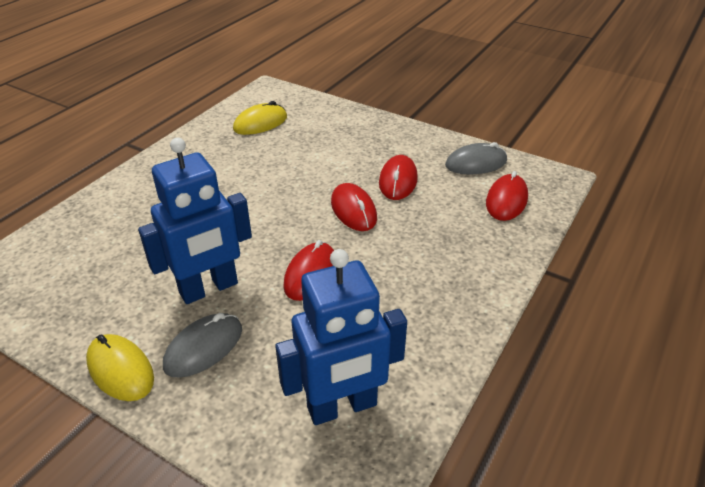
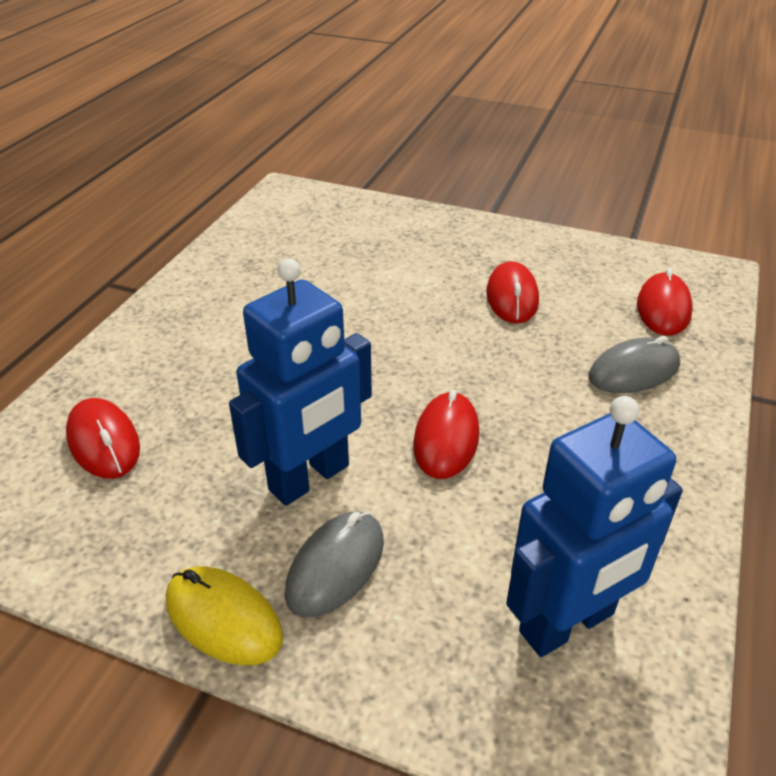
camera: 10 degrees left, 0 degrees up
(260, 123) = (293, 238): yellow mouse -> none
(353, 210) = (469, 343): red mouse -> red mouse (104, 442)
(476, 163) = (603, 264): grey mouse -> grey mouse (633, 371)

